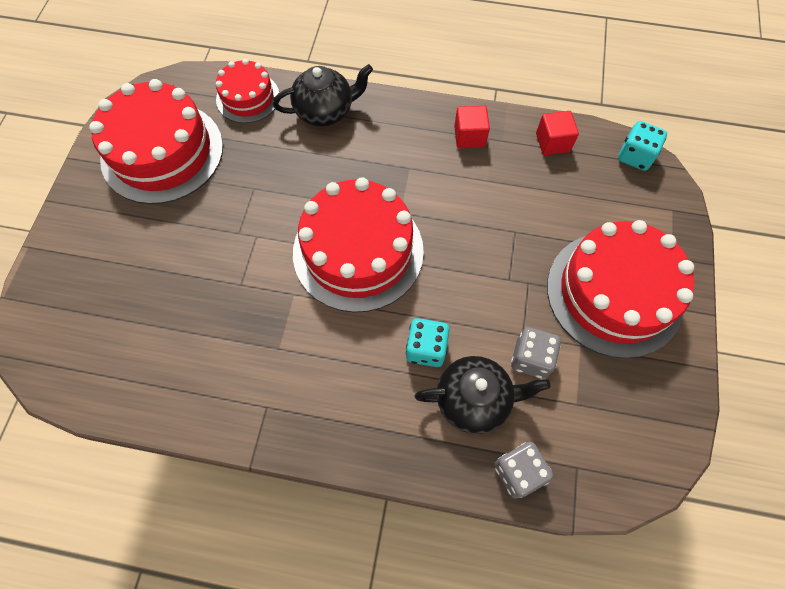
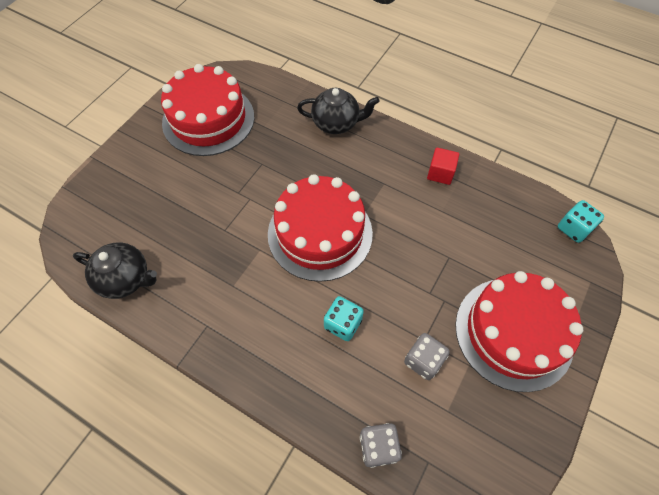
camera: 20 degrees right, 5 degrees down
(248, 97) = (284, 98): red cake -> none
(474, 400) = (365, 377): black teapot -> black teapot (126, 279)
(552, 142) = (507, 197): red cube -> none

